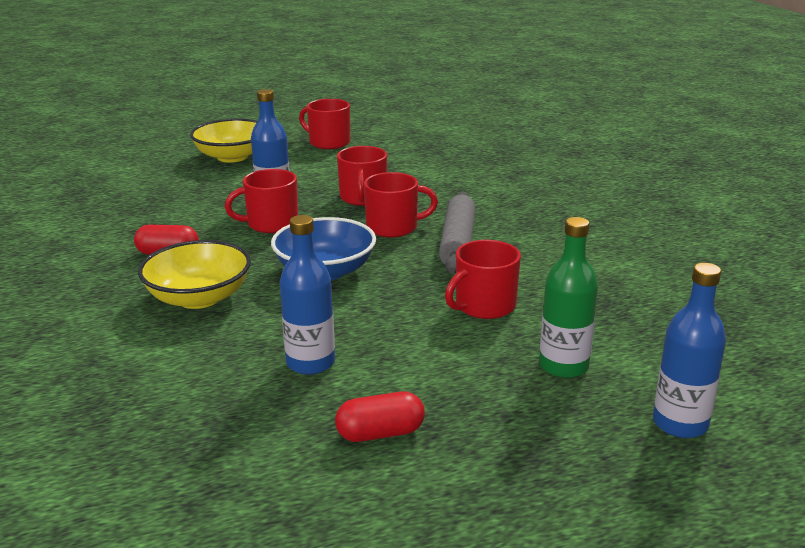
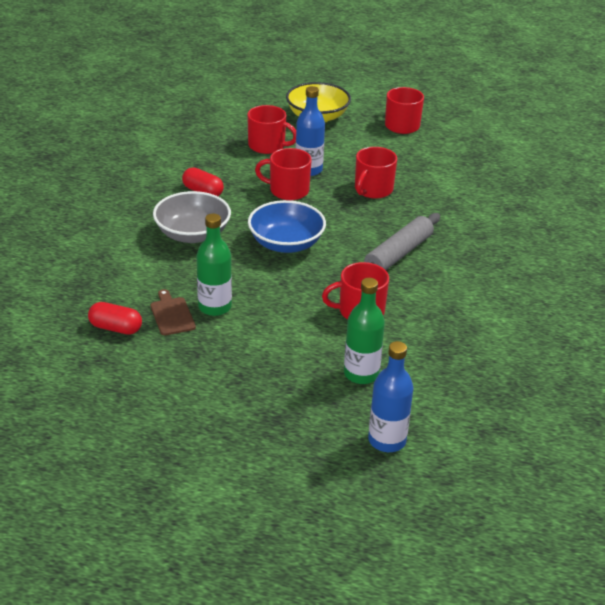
camera: 30 degrees right, 10 degrees up
(199, 297) = (192, 234): yellow bowl -> grey bowl
(262, 392) = (172, 314): none -> brown cutting board
(310, 363) = (215, 307): blue bottle -> green bottle
(380, 433) = (210, 367): red capsule -> red capsule (116, 328)
(393, 227) = (367, 224): red mug -> red mug (267, 146)

